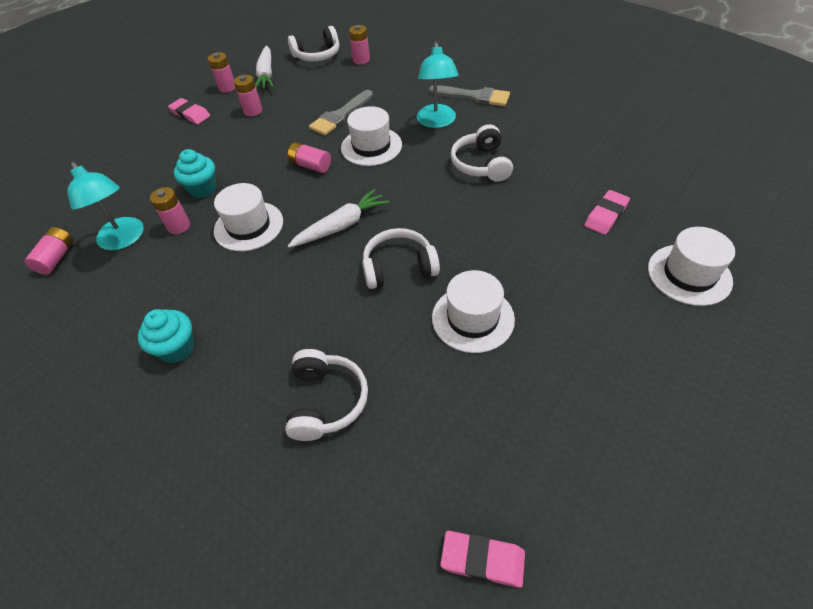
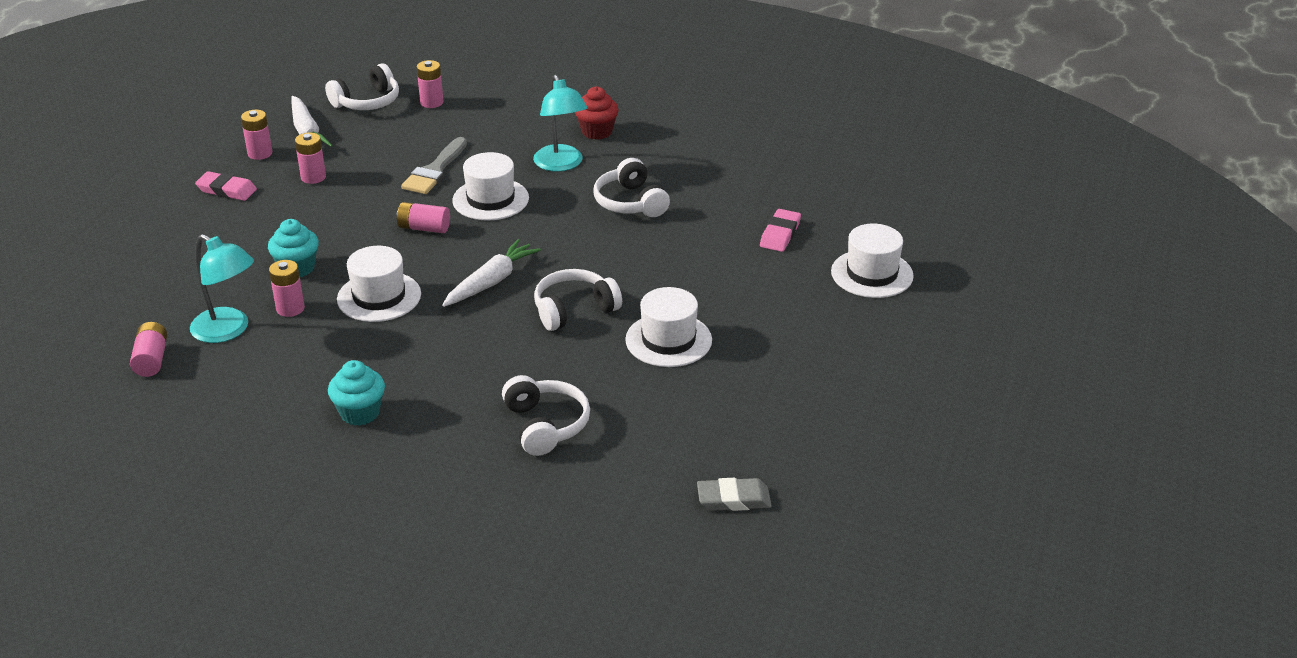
camera: 20 degrees left, 15 degrees down
(474, 96) = (597, 132): grey brush -> red cupcake
(482, 560) = (733, 499): pink eraser -> grey eraser

